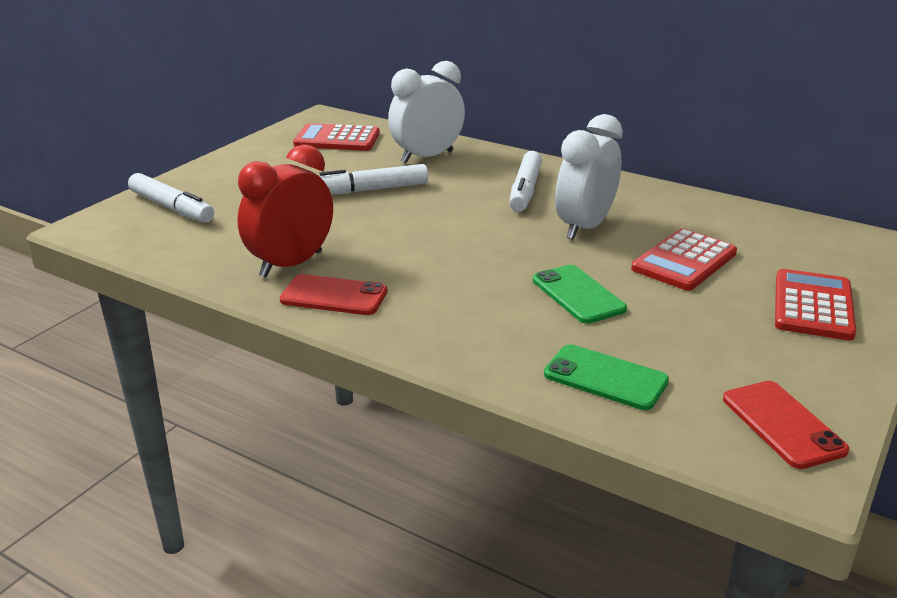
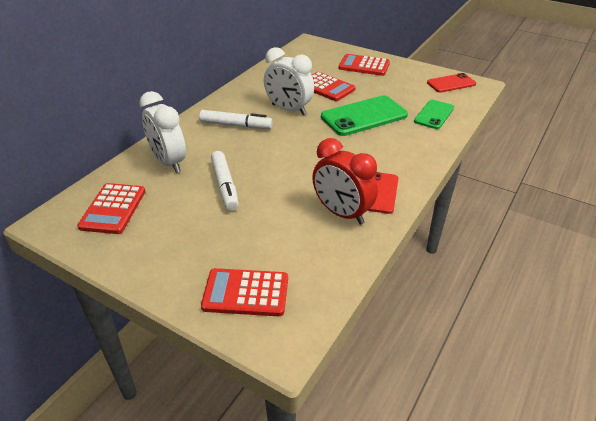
camera: 90 degrees left, 10 degrees up
(171, 208) = (246, 293): white marker -> red calculator
(578, 295) = (364, 116): green phone -> green phone, size x1.64

